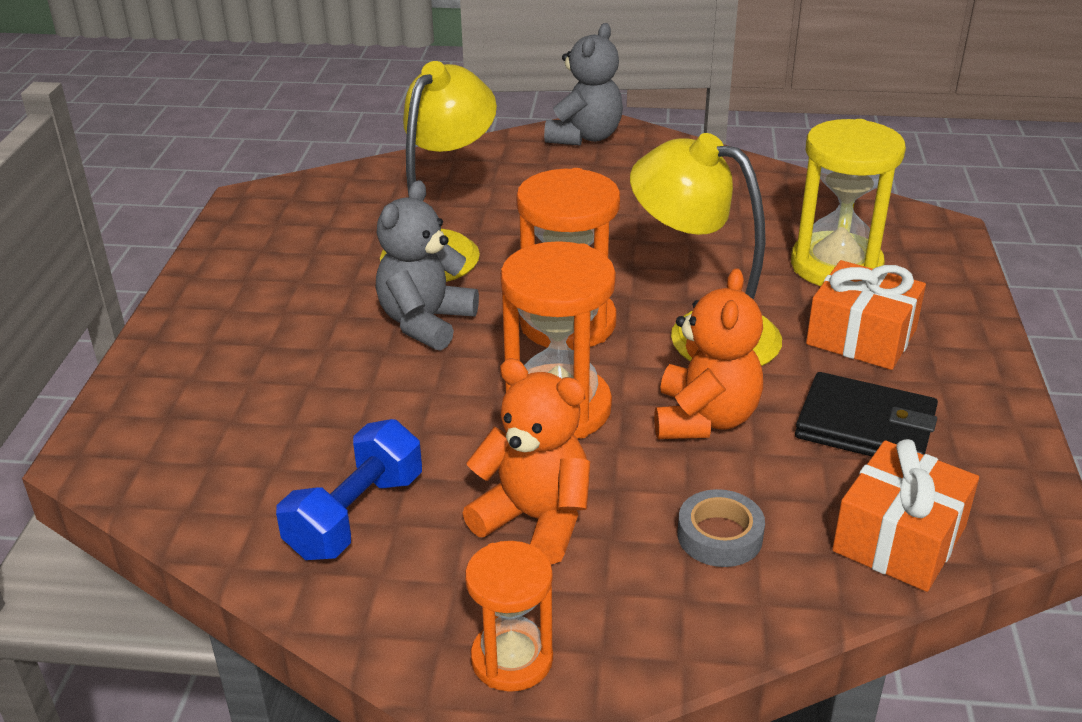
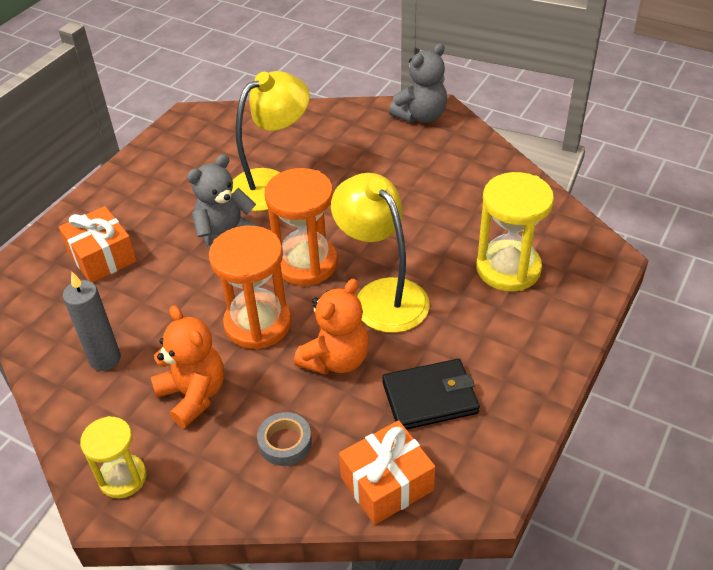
camera: 25 degrees right, 10 degrees up
(356, 515) = (105, 359): blue dumbbell -> grey candle
(512, 659) = (123, 478): orange hourglass -> yellow hourglass
(861, 337) = (480, 330): orange gift -> orange gift (102, 257)
(865, 426) = (430, 397): black wallet -> black wallet turned 60 degrees counterclockwise

